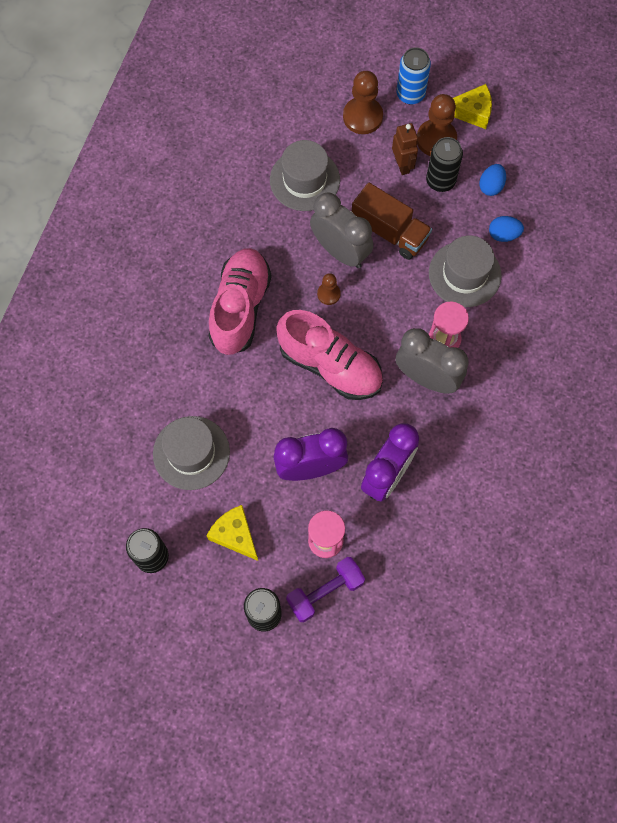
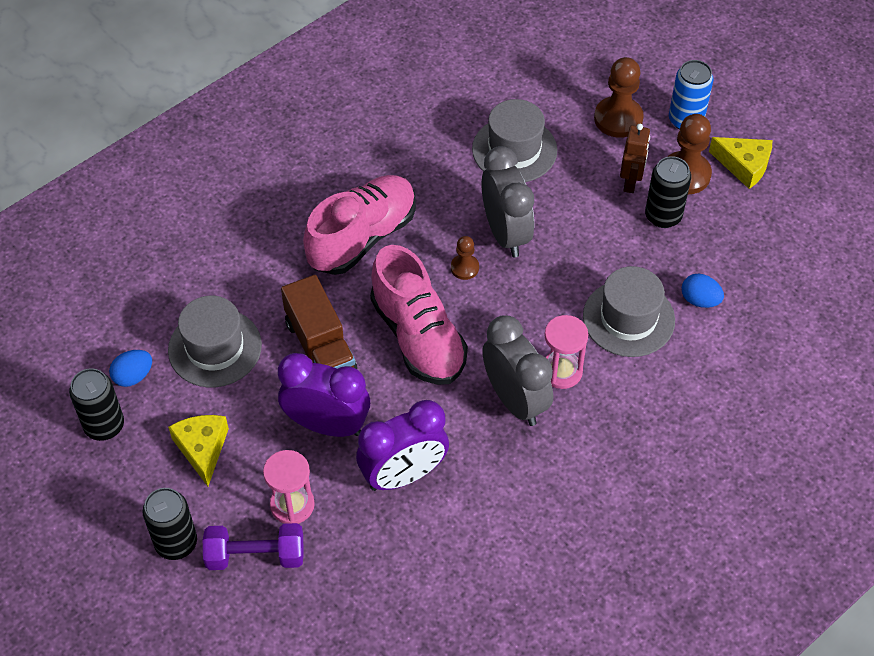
camera: 30 degrees right, 15 degrees down
(389, 231) = (572, 239): brown truck -> brown truck (320, 346)
(491, 186) = (717, 246): blue egg -> blue egg (133, 376)

